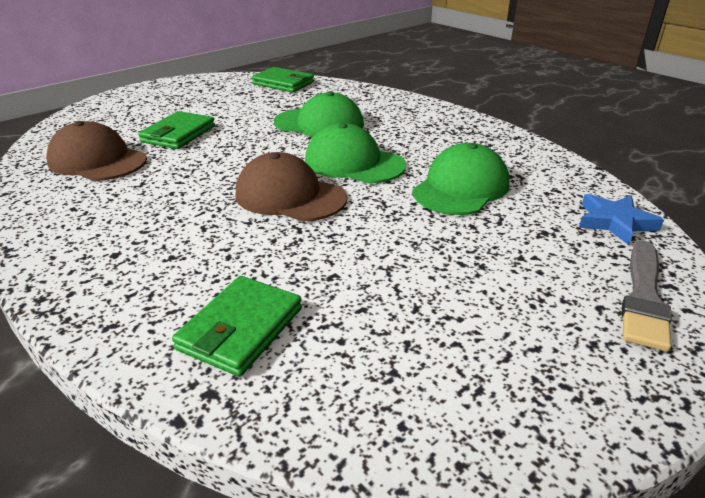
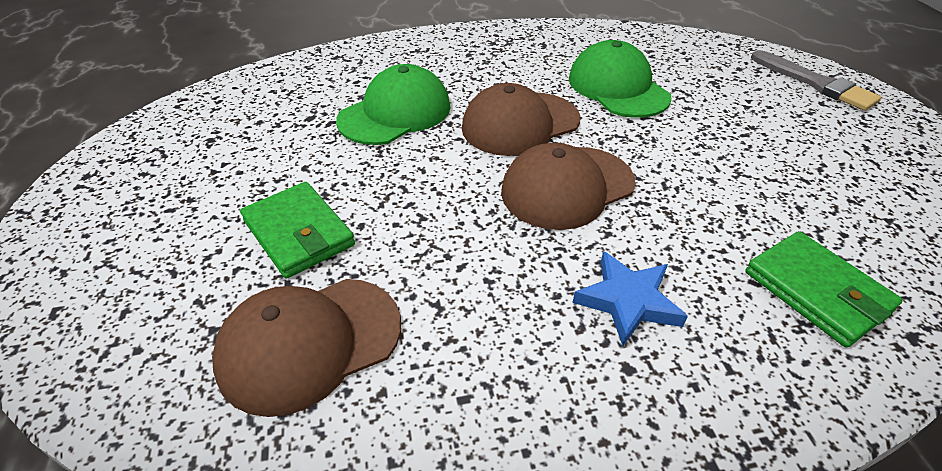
camera: 60 degrees left, 10 degrees up
(283, 83) = (227, 99): green wallet -> none
(354, 163) = (520, 124): green cap -> brown cap
(615, 222) = (713, 50): blue star -> blue star (628, 301)

